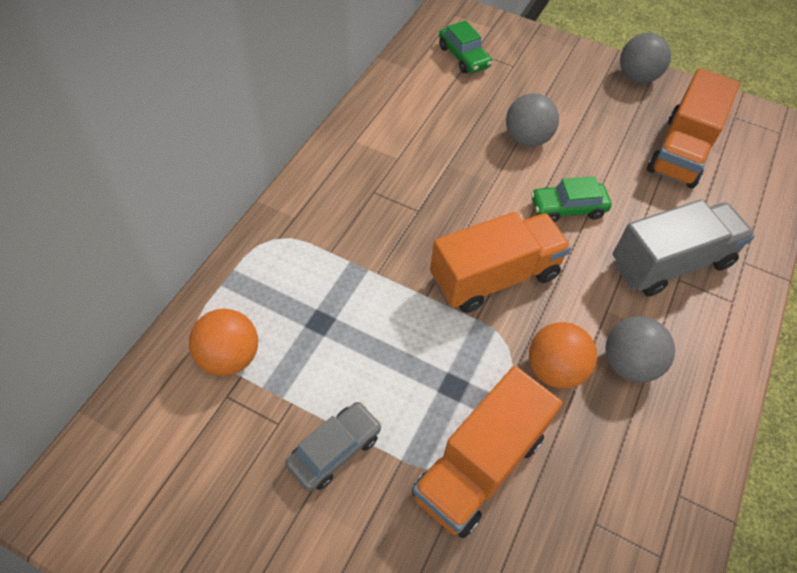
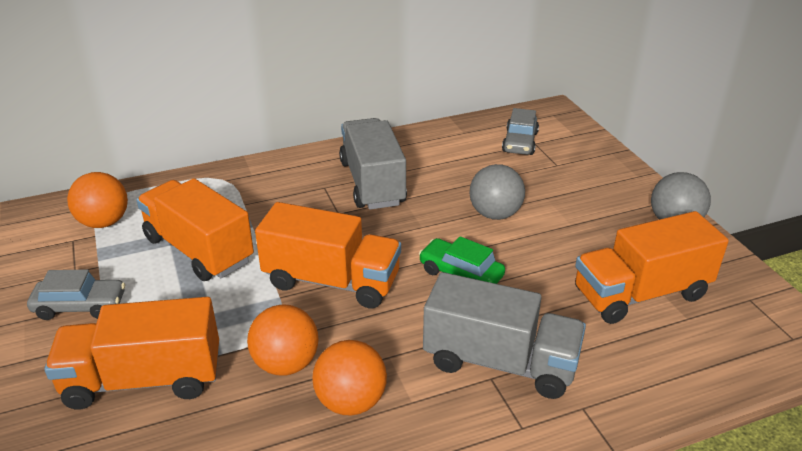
camera: 45 degrees right, 20 degrees down
(356, 323) = (199, 250): none -> orange truck
(406, 163) = (372, 183): none -> grey truck
(463, 57) = (520, 142): green car -> grey car
(628, 364) = (351, 401): grey ball -> orange ball

